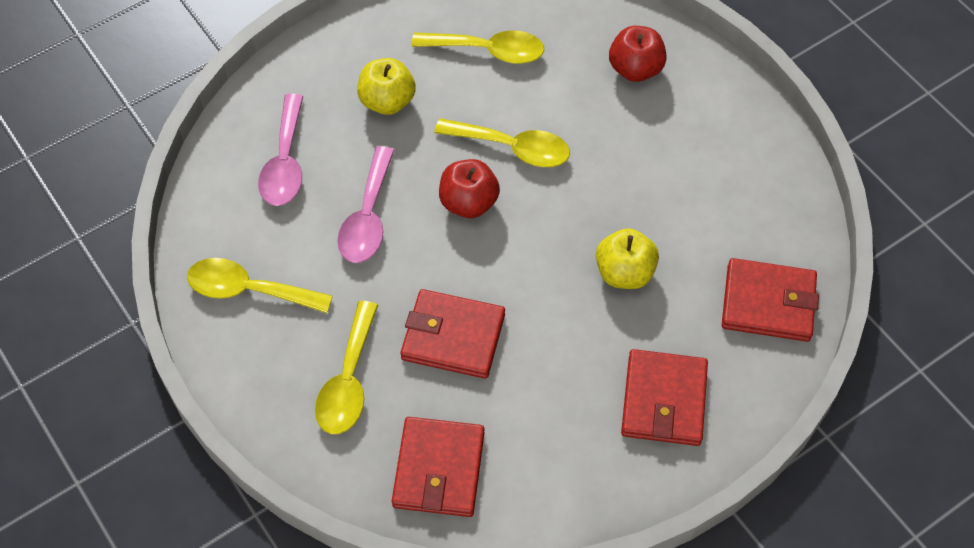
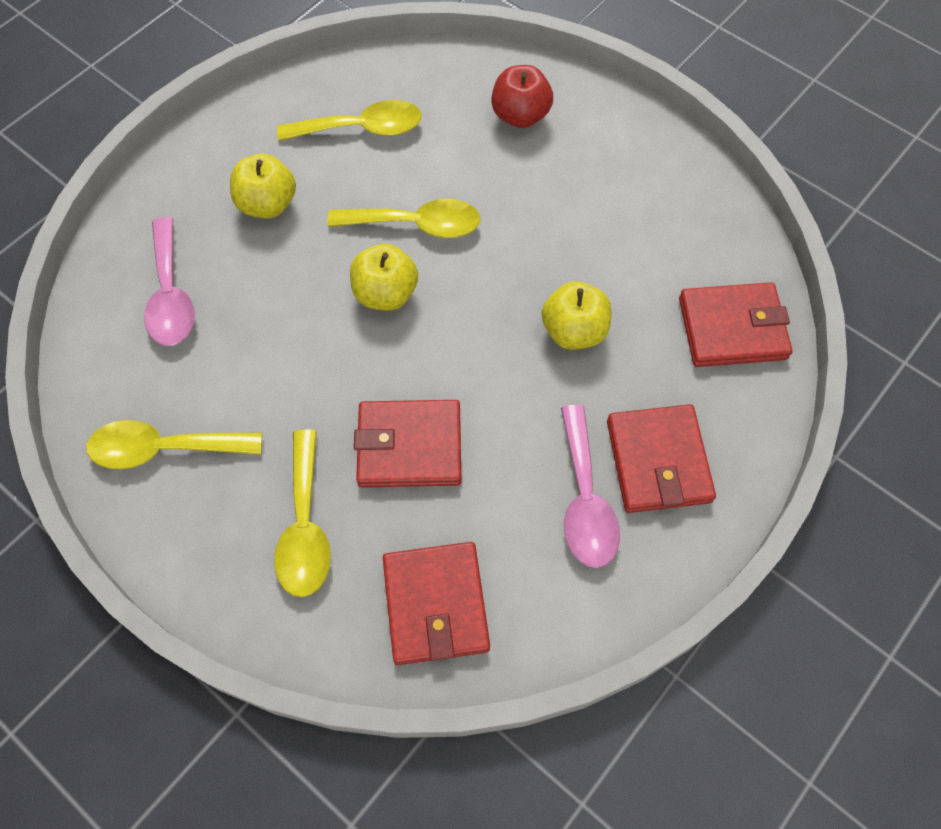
camera: 15 degrees left, 5 degrees up
(367, 218) = (279, 335): pink spoon -> pink spoon (585, 500)
(468, 203) = (385, 294): red apple -> yellow apple

